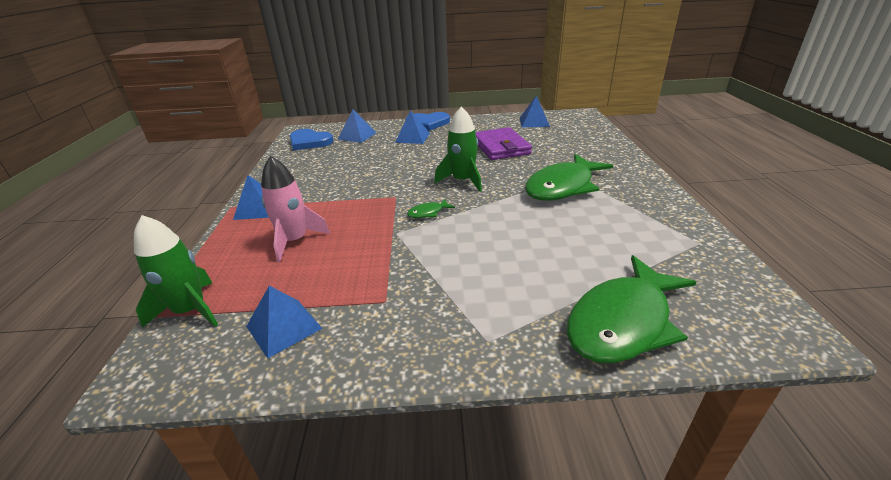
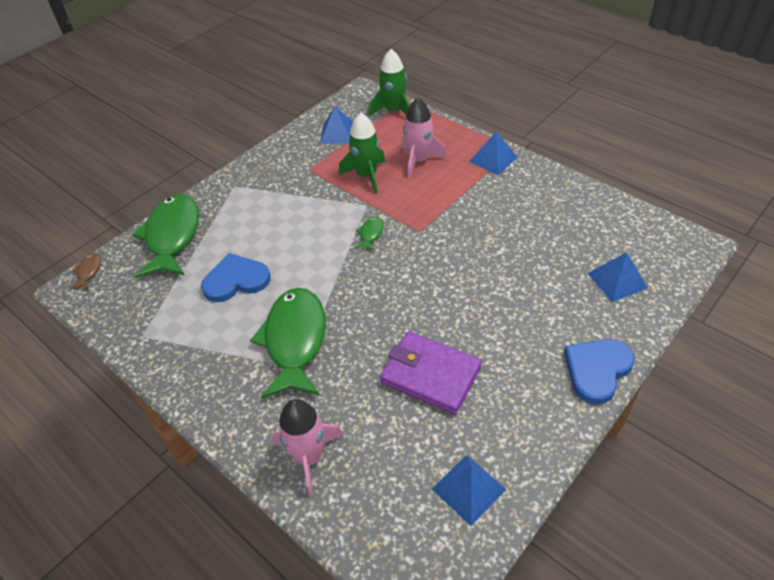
camera: 135 degrees right, 15 degrees up
(309, 142) = (637, 236): blue heart -> blue heart (236, 280)
(412, 137) = (554, 322): blue pyramid -> none
(463, 181) = (393, 286): green rocket -> green rocket (366, 176)
(600, 150) = (309, 456): none -> pink rocket
(770, 343) = (88, 271): none -> brown fish

